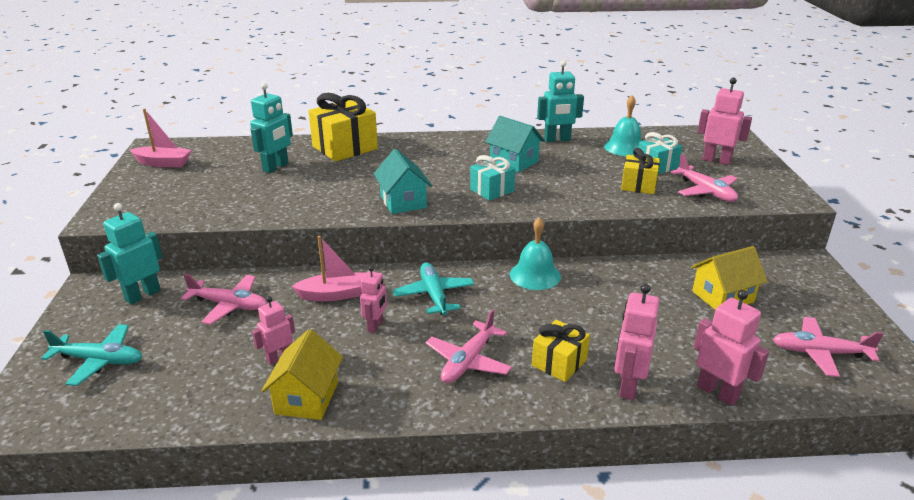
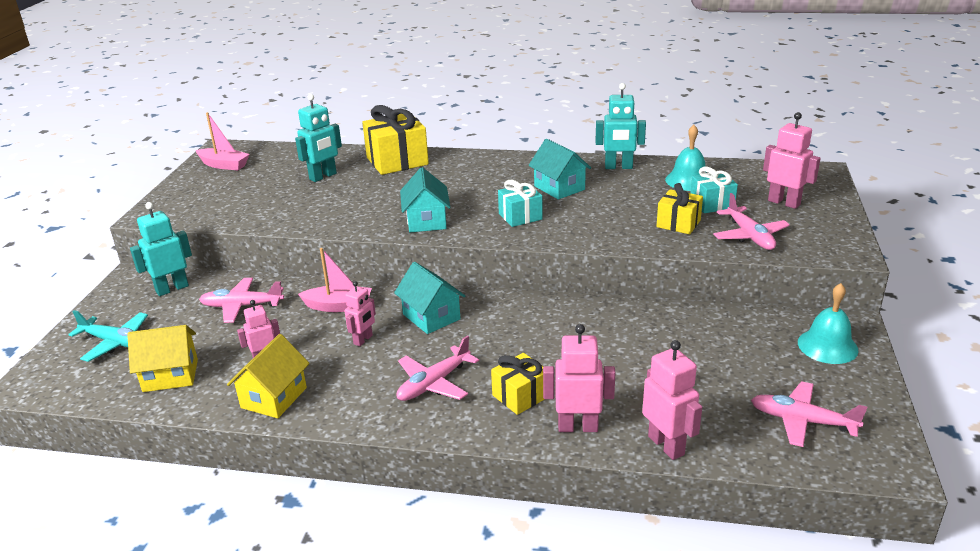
camera: 15 degrees right, 0 degrees up
(229, 305) = (242, 306): pink plane -> pink plane turned 150 degrees clockwise
(434, 295) = (431, 317): turquoise plane -> turquoise house
(535, 275) = (540, 308): turquoise bell -> turquoise bell (827, 346)
(628, 386) = (578, 427): pink robot -> pink robot turned 60 degrees clockwise
(723, 296) = (728, 351): yellow house -> yellow house (170, 375)

